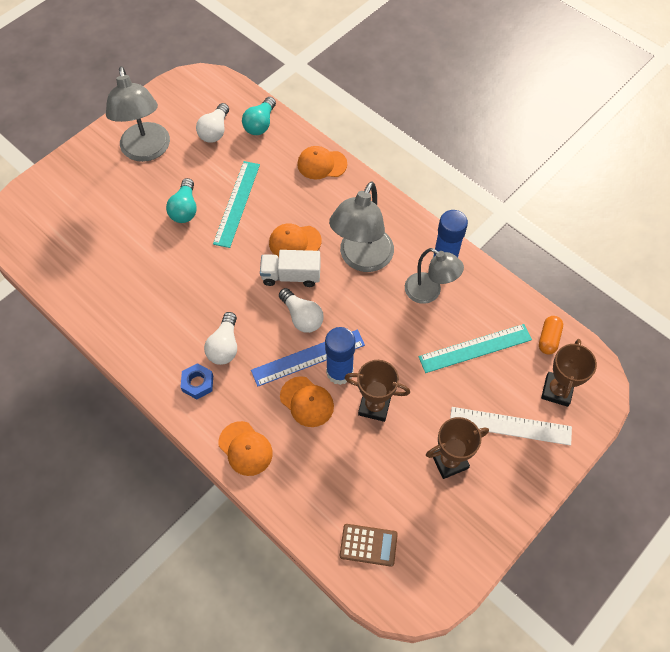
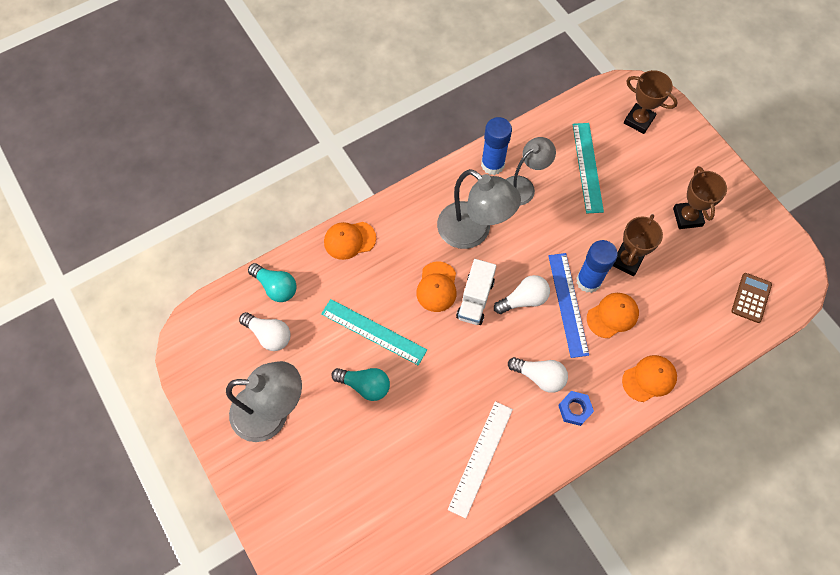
camera: 75 degrees left, 5 degrees up
(321, 164) = (349, 240): orange cap -> orange cap turned 60 degrees clockwise
(510, 426) = (664, 163): white ruler -> white ruler (480, 458)
(548, 339) = (590, 111): orange capsule -> none

